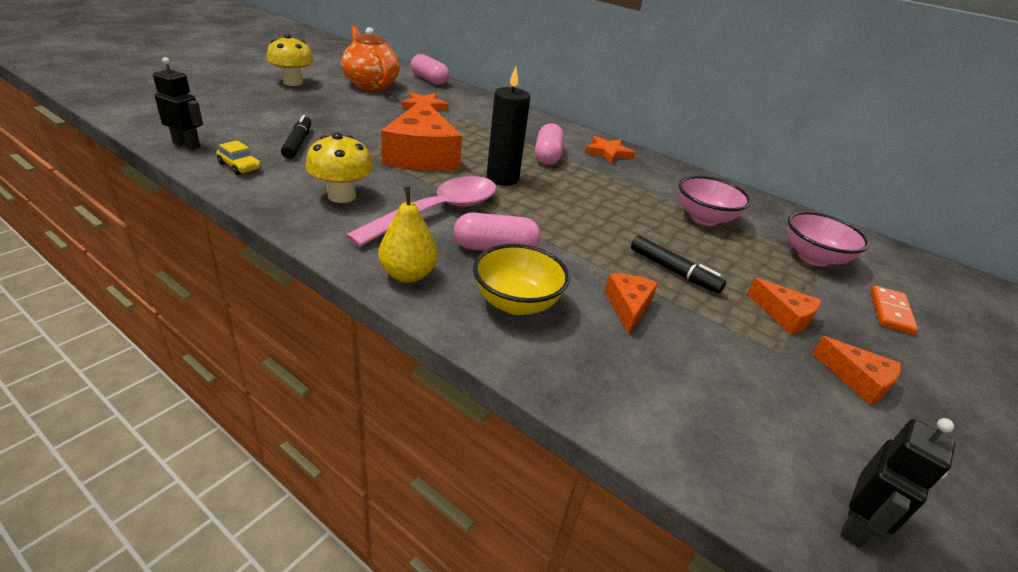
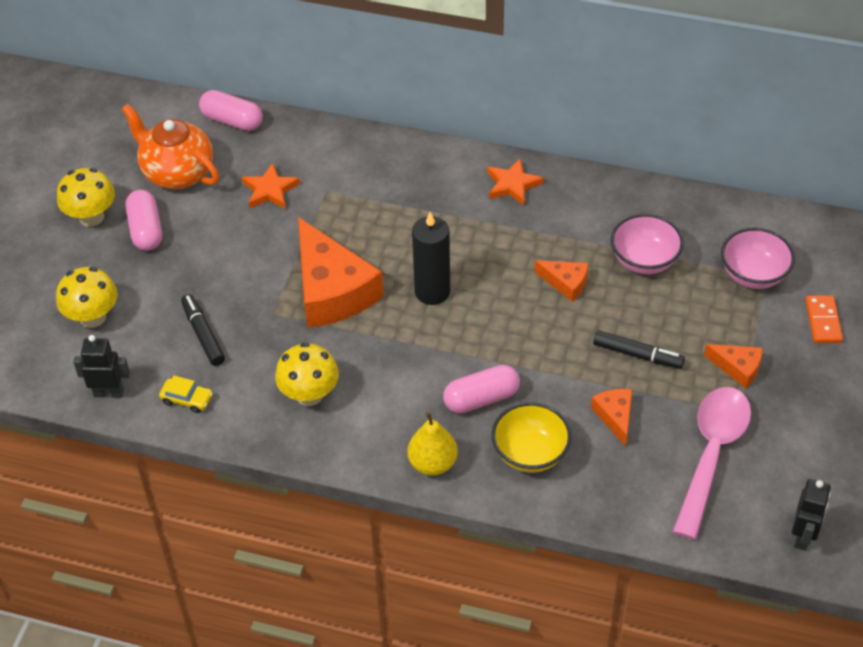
camera: 15 degrees left, 15 degrees up
(231, 113) = (93, 317): none -> yellow mushroom
(437, 212) = (406, 375): pink spoon -> pink spoon (711, 454)
(547, 156) = (454, 226): pink capsule -> pink capsule (146, 230)
(857, 380) = (799, 414): orange cheese -> orange cheese (566, 283)

